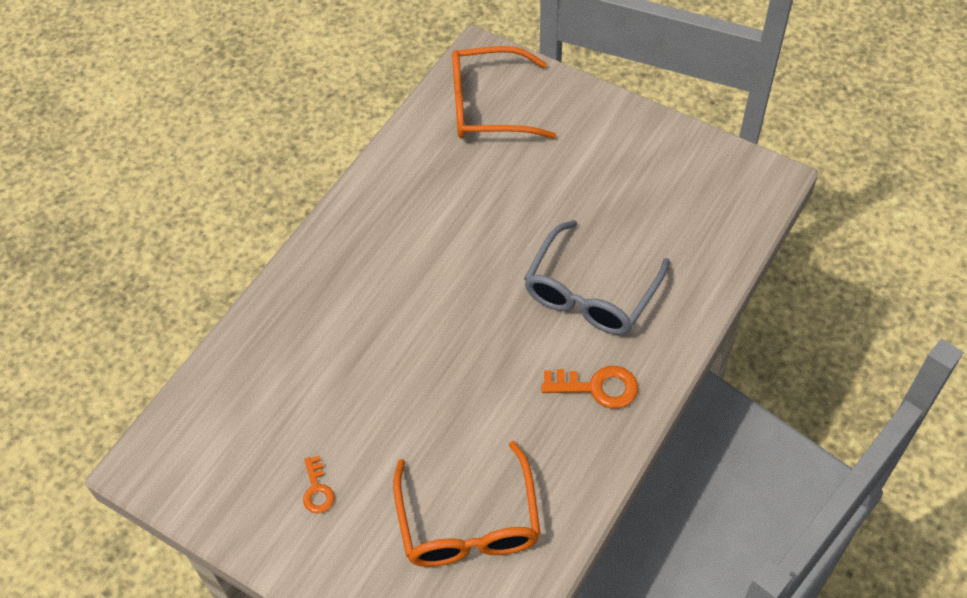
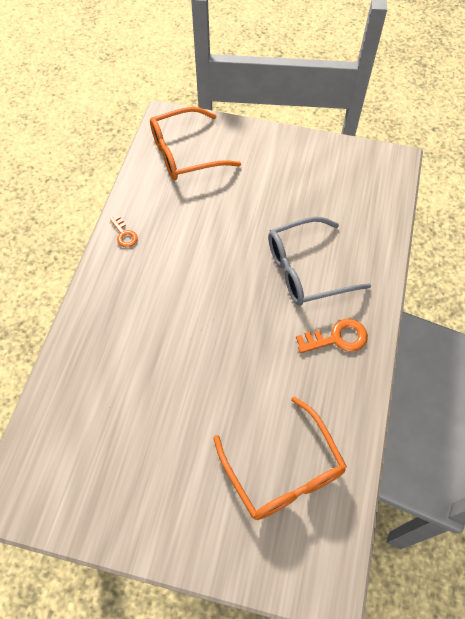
camera: 20 degrees left, 5 degrees up
(317, 490) = (158, 478): orange key -> orange key (124, 234)
(591, 293) = (306, 269): grey glasses -> grey glasses turned 60 degrees clockwise

